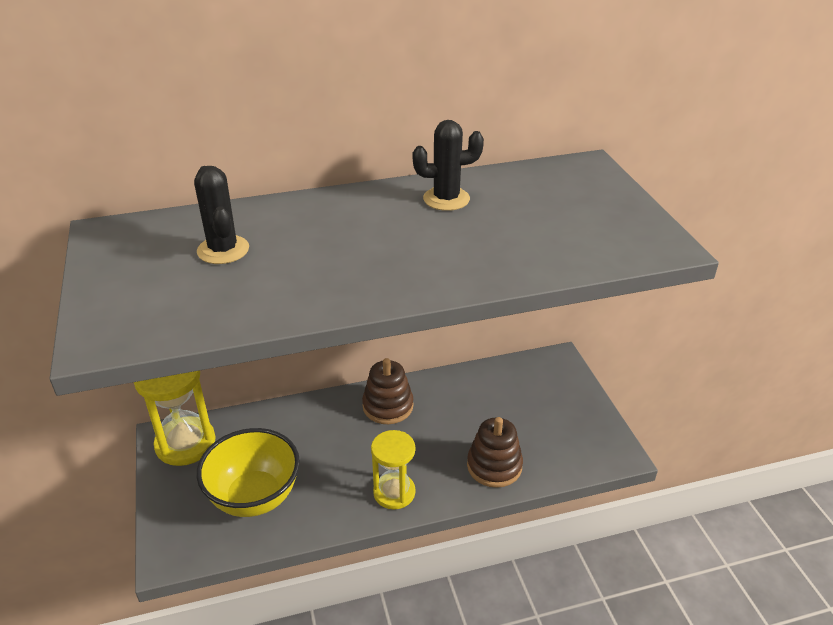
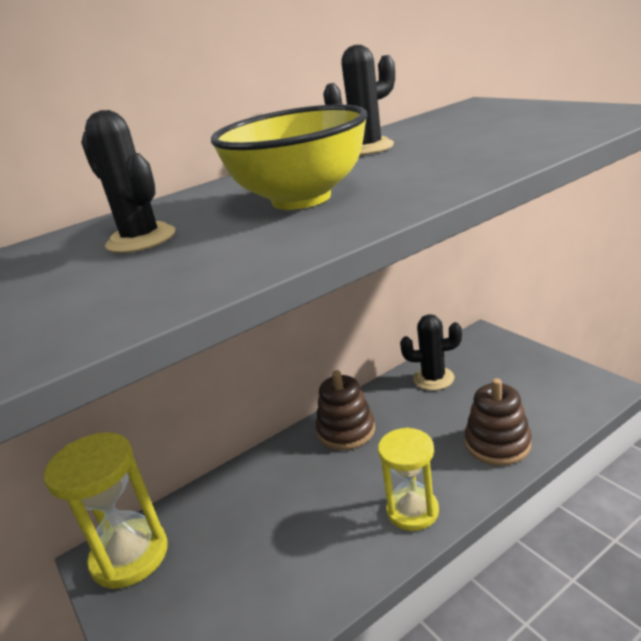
camera: 15 degrees left, 10 degrees down
(254, 497) = (250, 582): yellow bowl -> yellow bowl (301, 199)
(487, 386) = (433, 379): none -> black cactus

